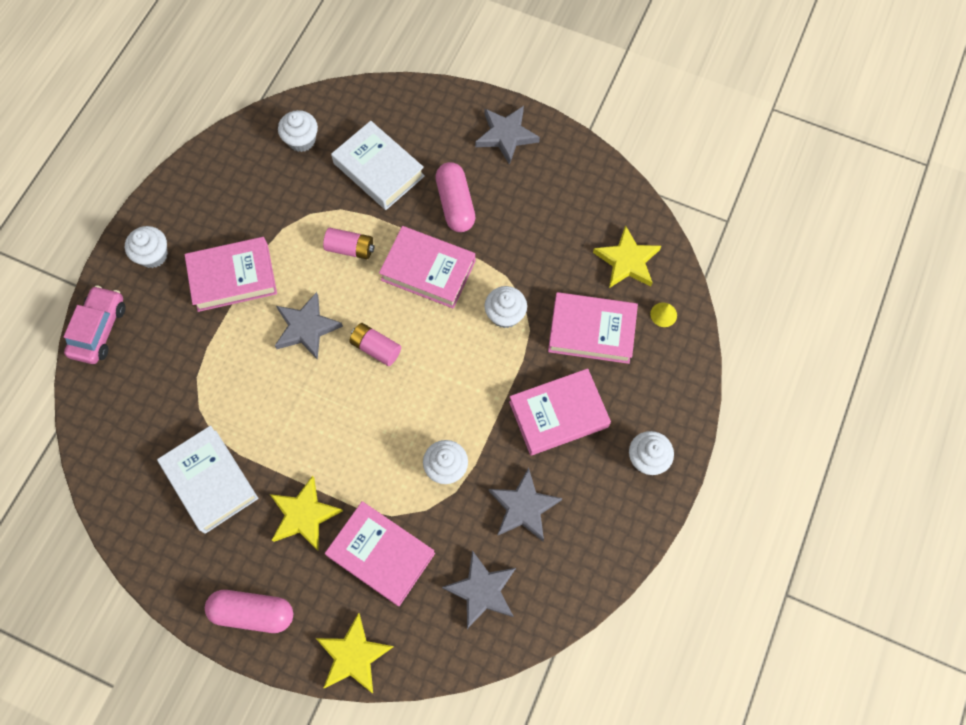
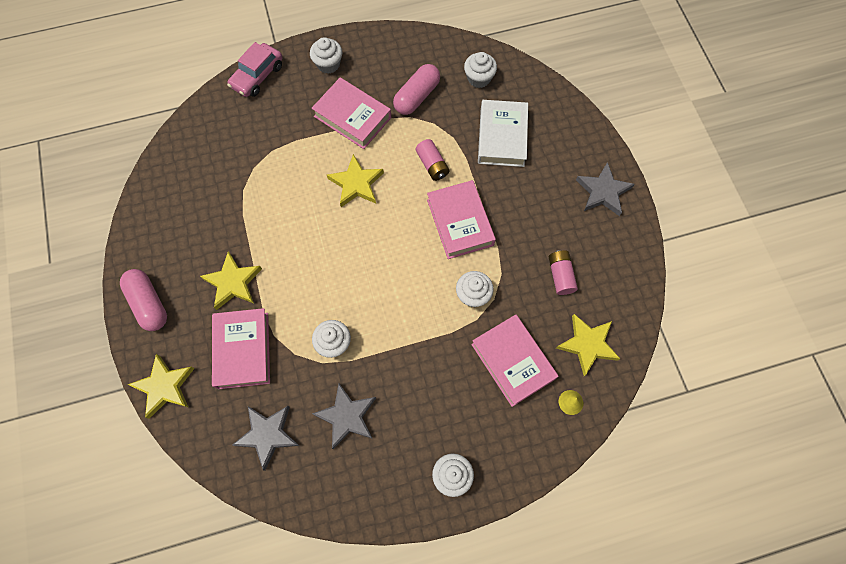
camera: 50 degrees right, 0 degrees up
(99, 329) = (257, 76): pink car -> pink car turned 150 degrees clockwise
(210, 481) = (212, 212): white book -> none
(306, 328) = (356, 184): grey star -> yellow star
(376, 348) = (378, 234): pink battery -> pink battery (560, 275)
(455, 204) = (522, 201): pink capsule -> pink capsule (417, 96)
(558, 414) = (432, 387): pink book -> none

